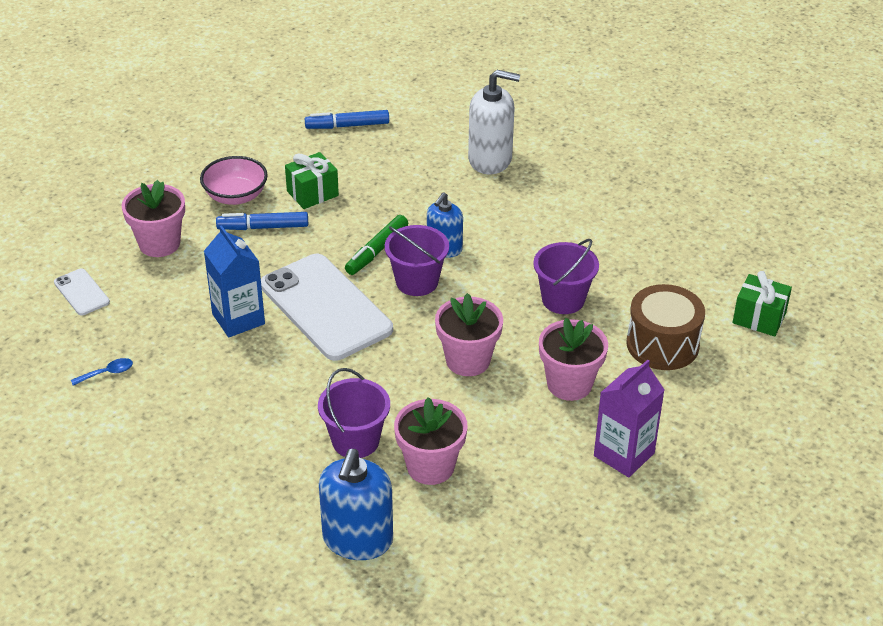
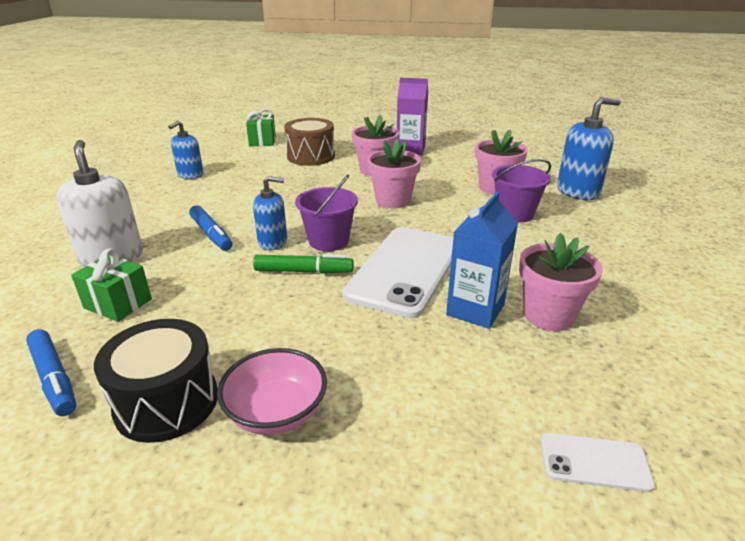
camera: 120 degrees left, 10 degrees down
(81, 292) = (594, 462): white phone -> white phone turned 75 degrees clockwise
(107, 373) = (648, 358): blue spoon -> none
(159, 244) = (432, 437): pink flower pot -> pink flower pot (548, 315)
(263, 227) = (324, 357): blue marker -> blue marker (211, 234)
(285, 161) = (167, 402): none -> black drum
(312, 193) = (232, 346): green gift -> green gift (118, 303)
(563, 299) = (296, 187): purple bucket -> none
(663, 232) = (190, 175): none -> blue soap dispenser

